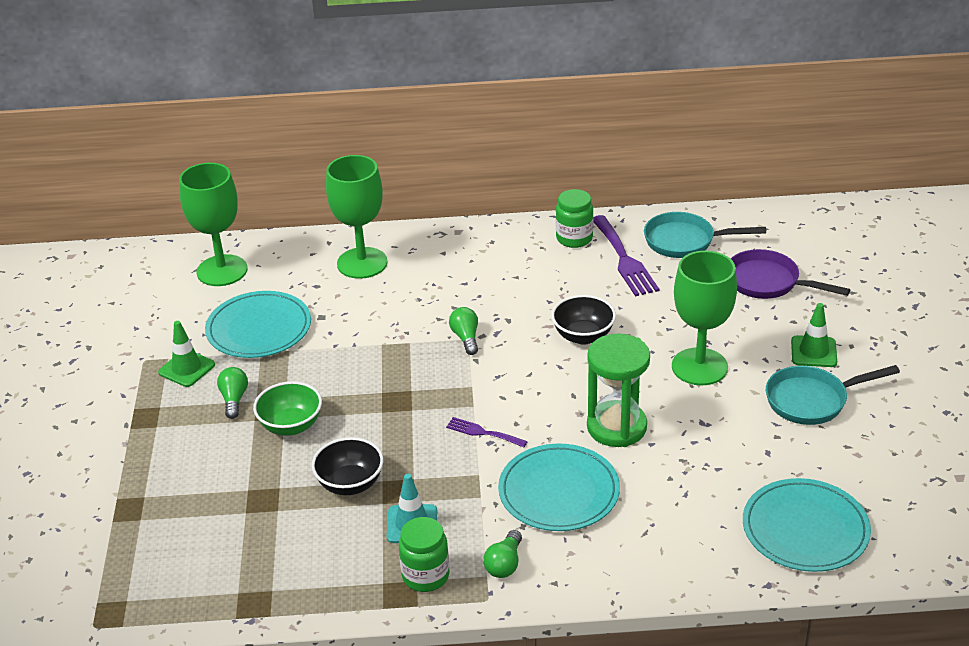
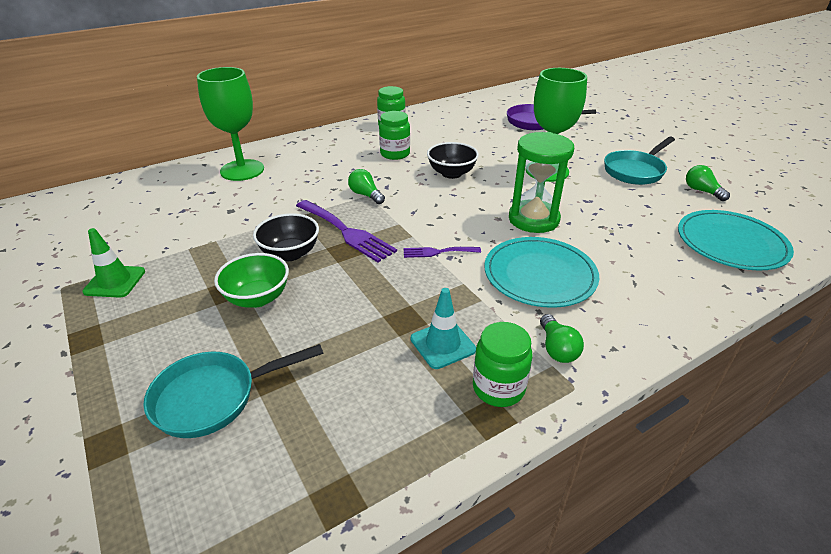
camera: 30 degrees left, 0 degrees up
(222, 271) = (114, 201): green goblet -> none
(234, 399) = (182, 293): green light bulb -> green light bulb (702, 191)
(259, 328) = (175, 232): turquoise plate -> none
(350, 484) = (354, 329): black bowl -> black bowl (290, 253)
(542, 287) = (395, 154): none -> green jar
(624, 259) = (436, 129): purple fork -> purple fork (347, 232)
(685, 241) = (464, 114): turquoise pan -> turquoise pan (213, 397)
(813, 352) = (604, 147): green traffic cone -> none

